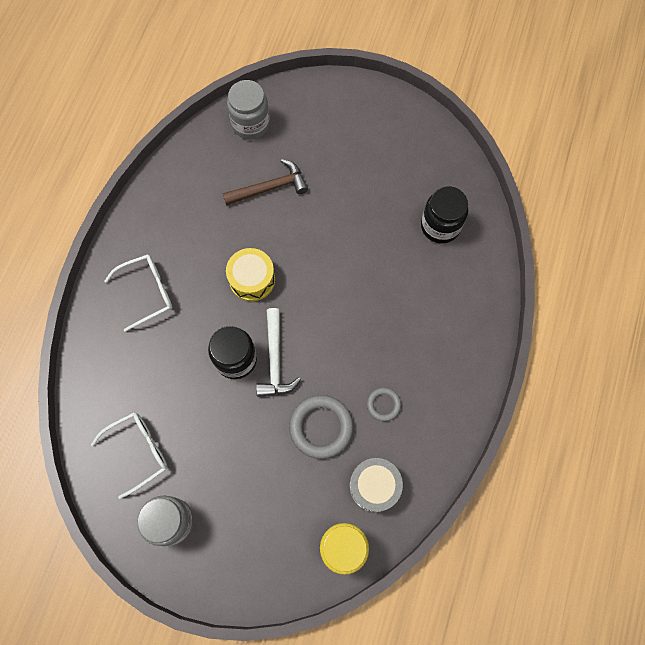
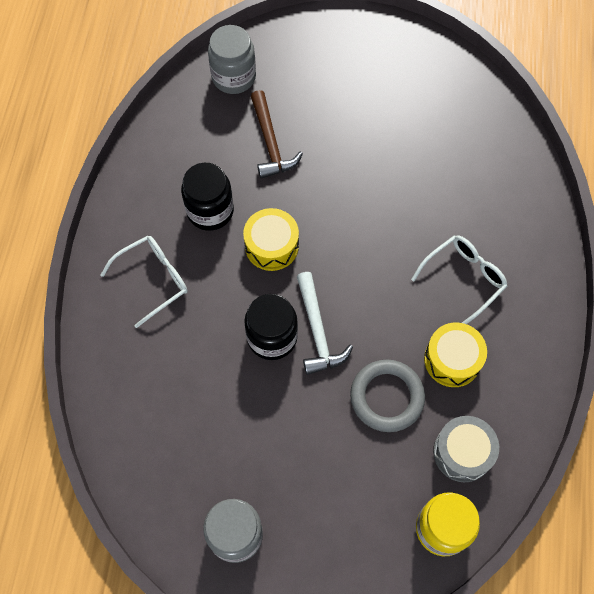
camera: 10 degrees left, 5 degrees down
(139, 451) = (180, 461): white glasses -> white glasses (464, 279)
(270, 188) = (270, 143): brown hammer -> brown hammer turned 105 degrees clockwise
(383, 404) = (452, 360): grey ring -> yellow drum
(440, 226) = (471, 154): black jar -> black jar (210, 211)

